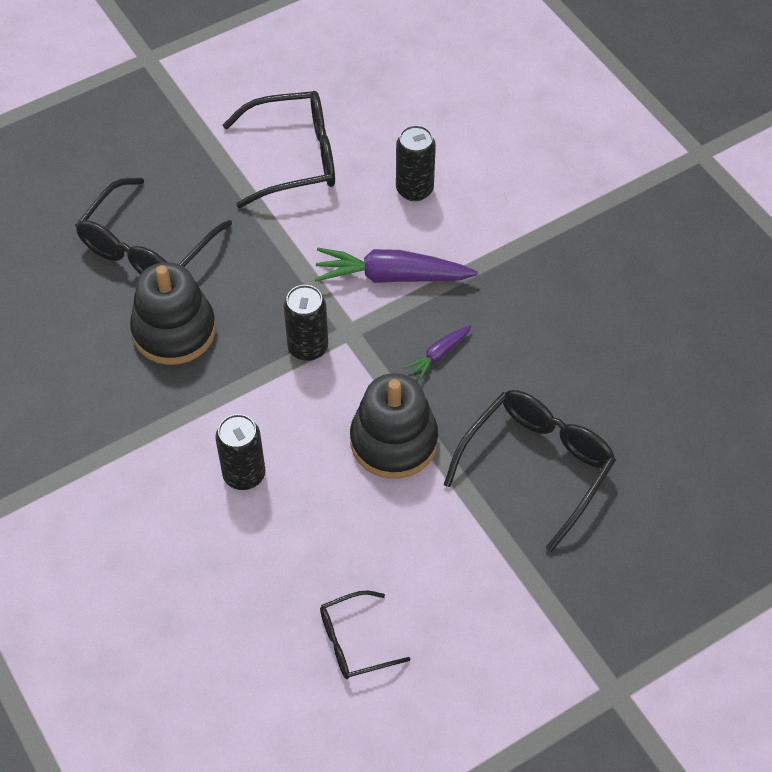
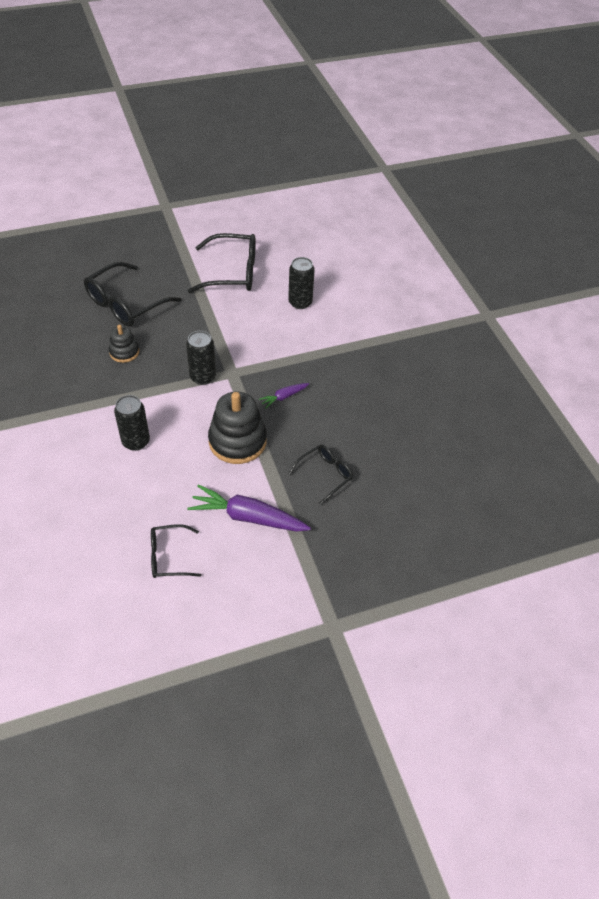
camera: 10 degrees right, 5 degrees down
(174, 331) = (124, 352): black stacking toy -> black stacking toy, size x0.56
(392, 276) = (269, 347): purple carrot -> purple carrot (248, 517)
(536, 467) = (324, 475): black glasses -> black glasses, size x0.57

